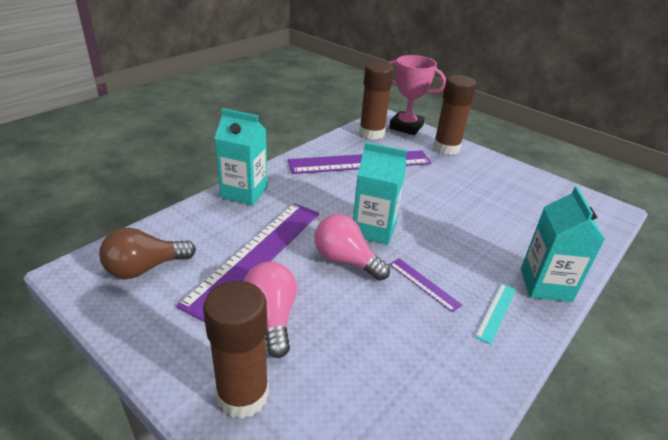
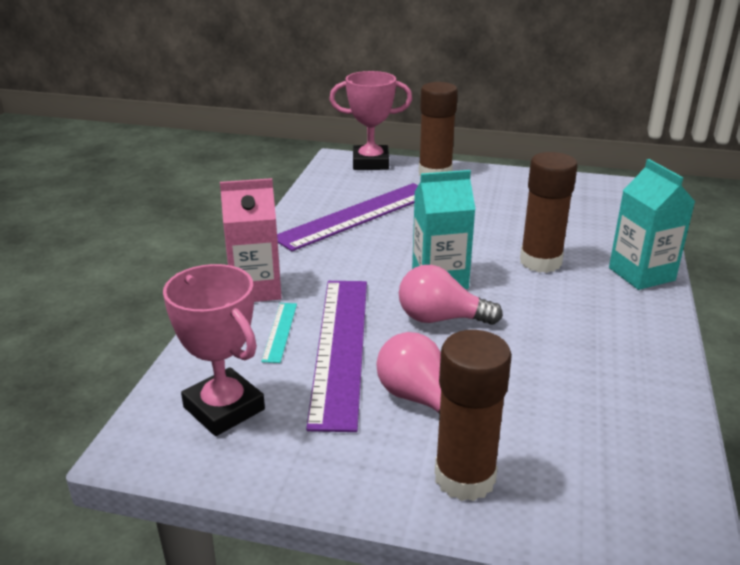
camera: 25 degrees left, 5 degrees down
(145, 268) = (224, 408): brown light bulb -> pink trophy
(244, 192) = (256, 289): turquoise carton -> pink carton
(372, 133) = (339, 180): brown glue stick -> brown glue stick (540, 262)
(424, 284) = (536, 312): purple ruler -> none
(496, 312) = (621, 313): turquoise ruler -> turquoise ruler (280, 331)

